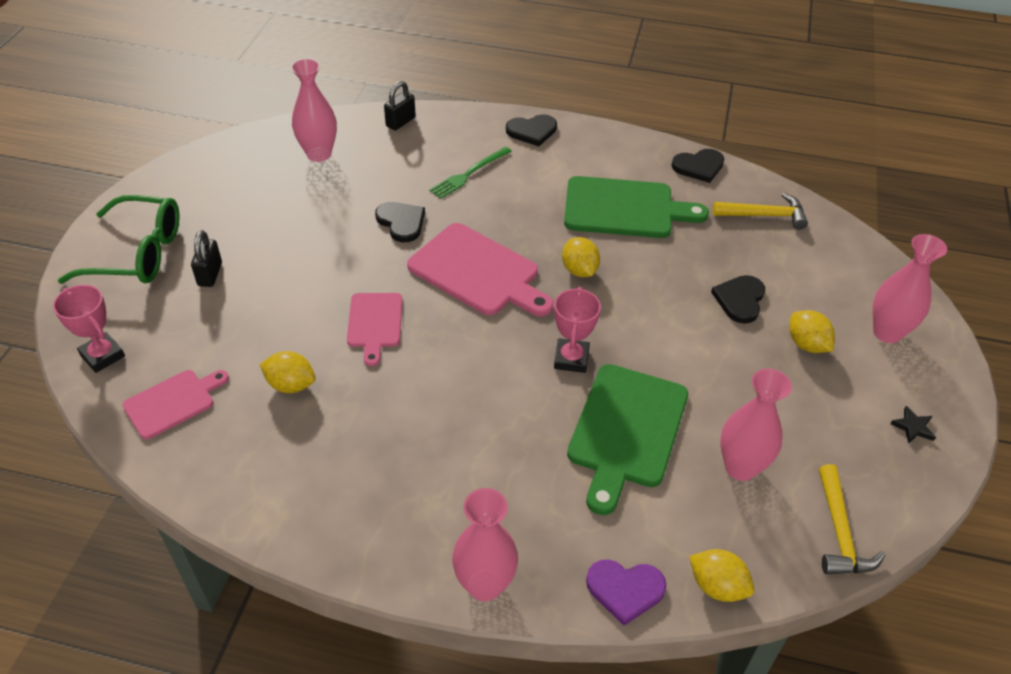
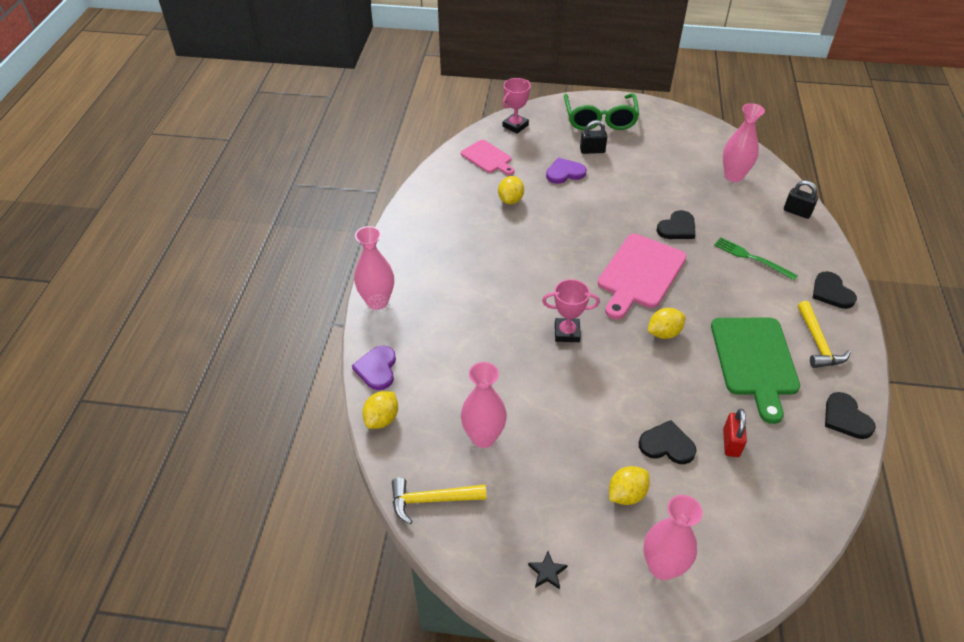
camera: 85 degrees right, 0 degrees up
(249, 312) = (565, 173): none -> purple heart
(375, 323) = (572, 228): pink cutting board -> none
(626, 431) = (505, 367): green cutting board -> none
(734, 251) = (731, 443): none -> red padlock
(764, 215) = (795, 471): yellow hammer -> yellow hammer (818, 343)

